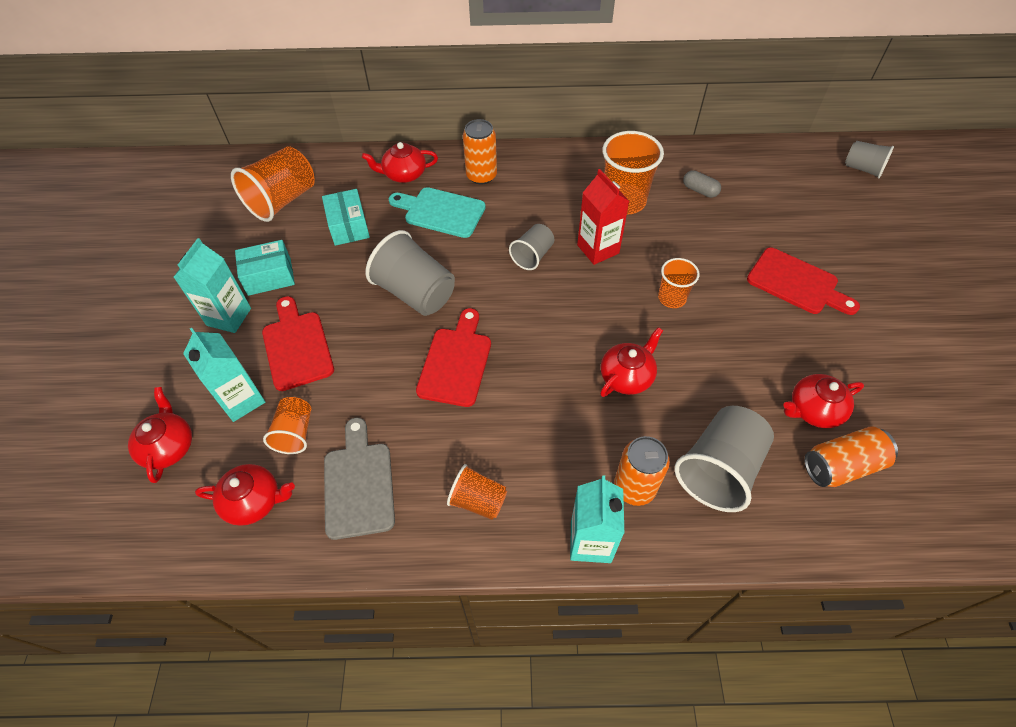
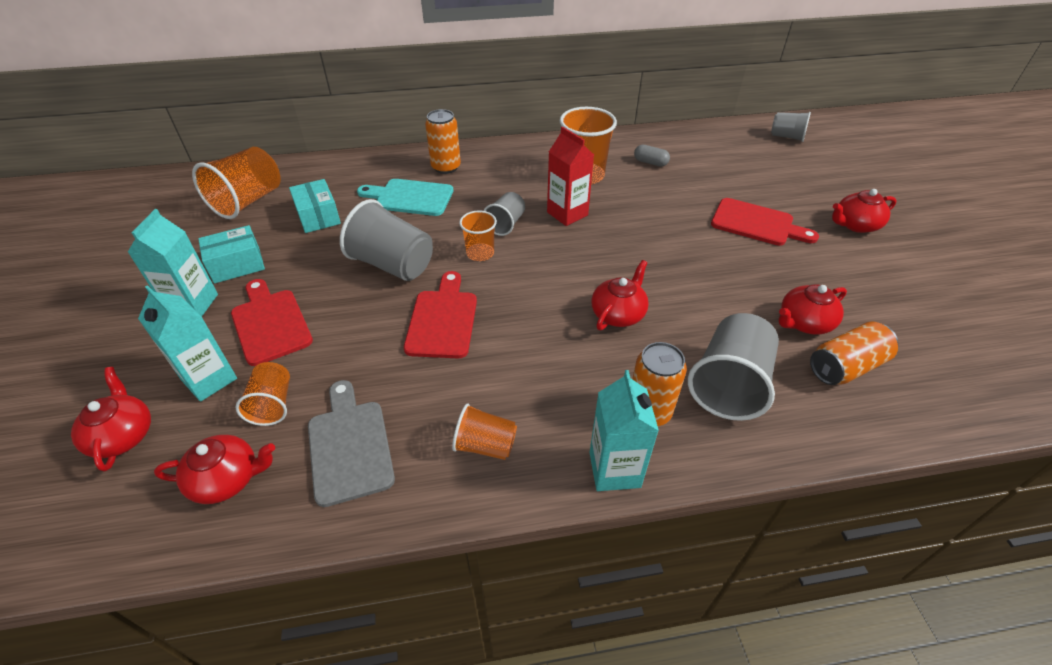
camera: 10 degrees left, 10 degrees down
(404, 174) = (370, 171): red teapot -> red teapot (855, 225)
(672, 298) = (646, 245): orange cup -> orange cup (480, 253)

